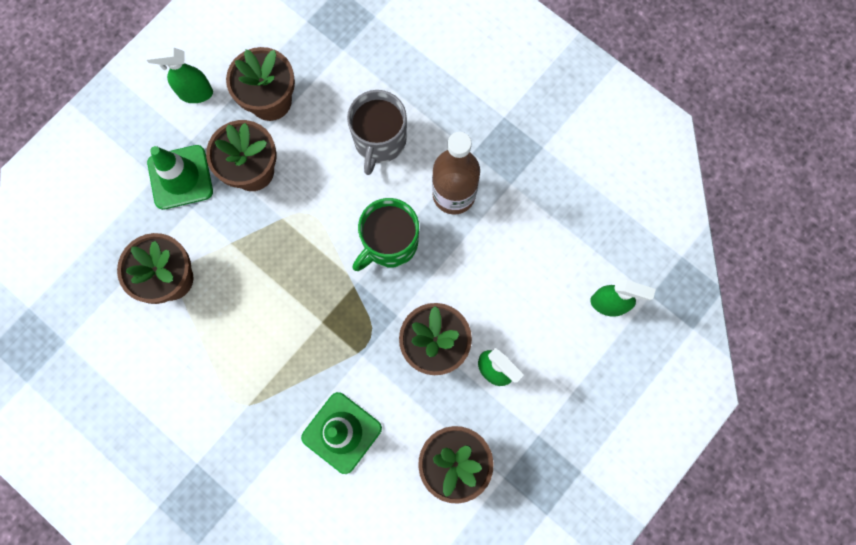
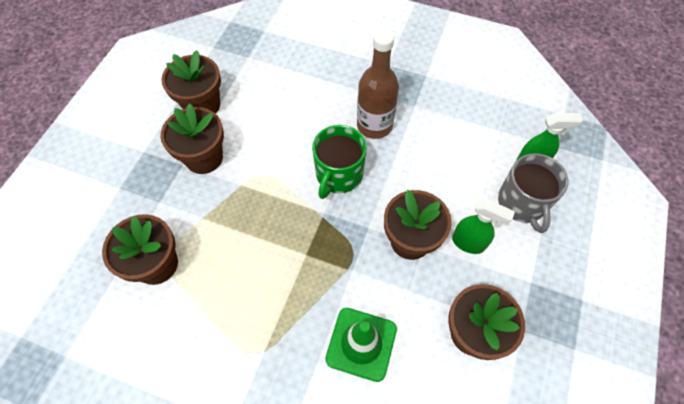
camera: 20 degrees left, 15 degrees down
(180, 177) = (142, 181): green traffic cone -> none
(195, 93) = (137, 118): green spray bottle -> none
(379, 140) = (300, 106): grey mug -> grey mug (522, 203)

